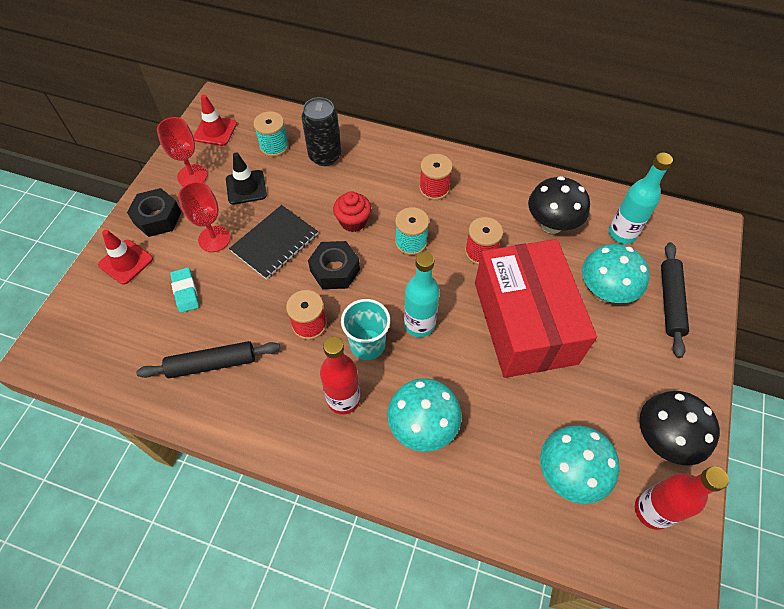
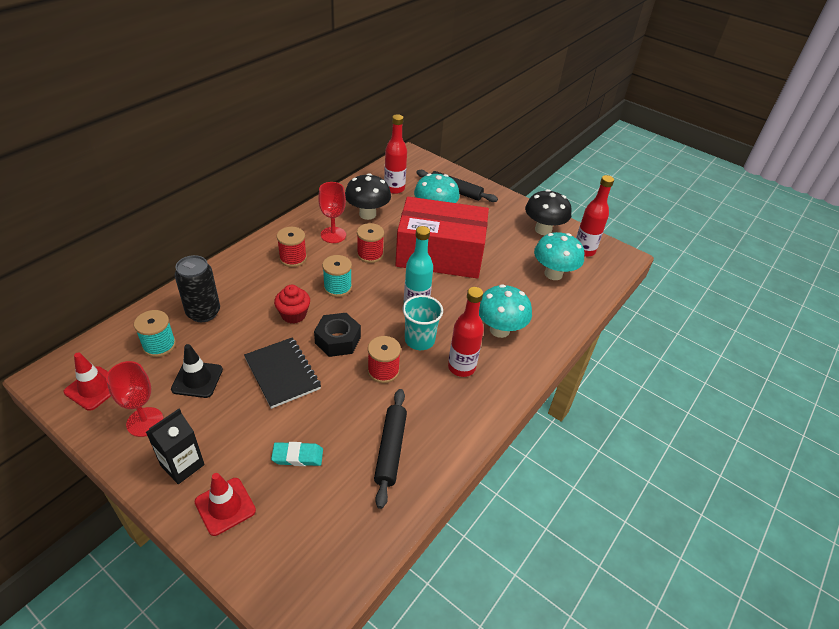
camera: 75 degrees left, 15 degrees down
(157, 218) = (182, 465): black nut -> black carton
(214, 239) = (246, 419): red goblet -> red goblet (333, 235)
(622, 234) = (394, 188): turquoise bottle -> red bottle

